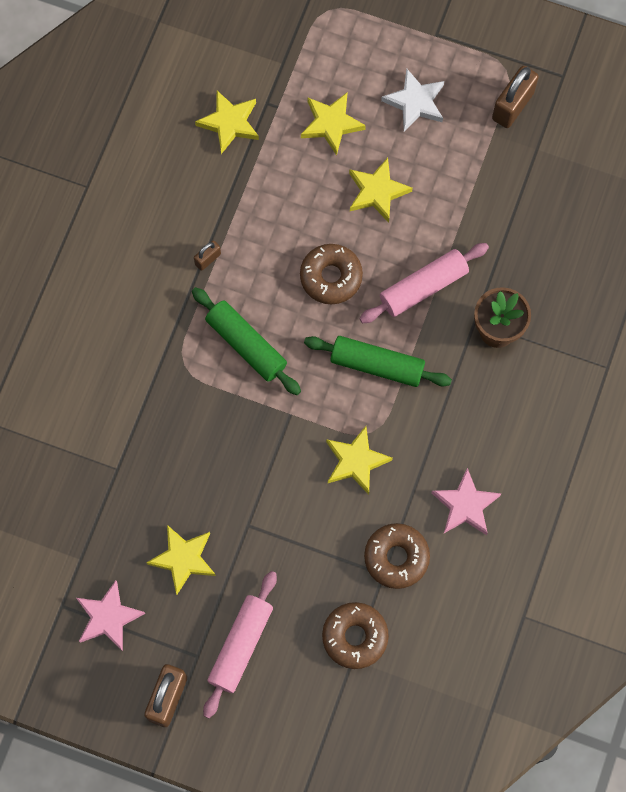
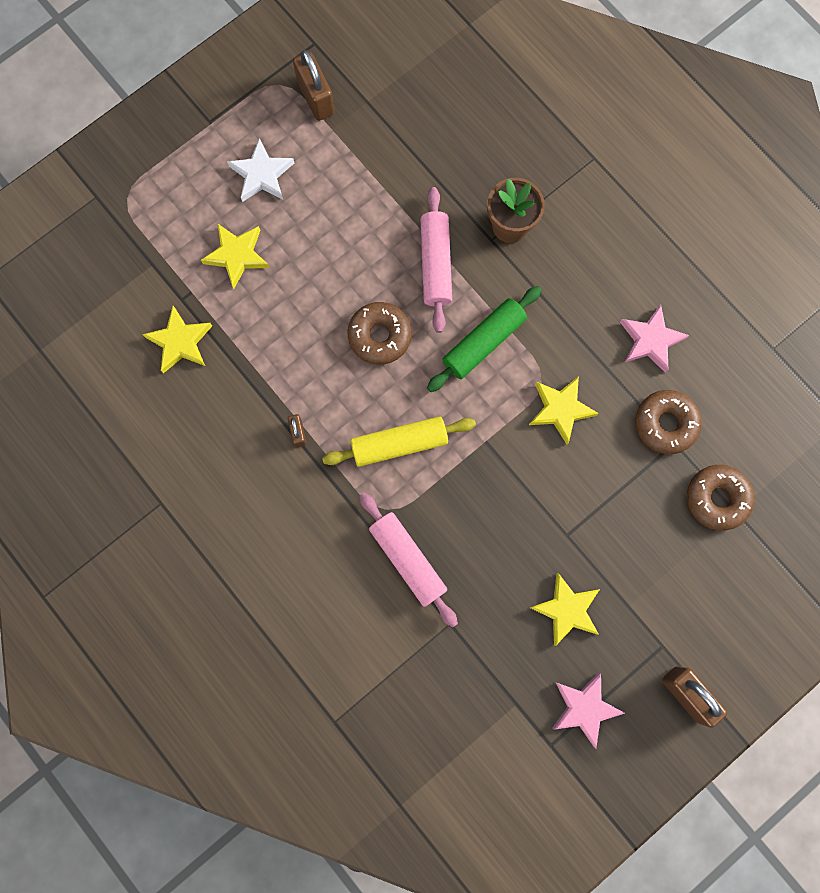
camera: 60 degrees left, 5 degrees up
(241, 645) = (673, 602): pink rolling pin -> pink rolling pin (408, 560)
(246, 345) = (399, 444): green rolling pin -> yellow rolling pin
(377, 192) = (325, 252): yellow star -> none

